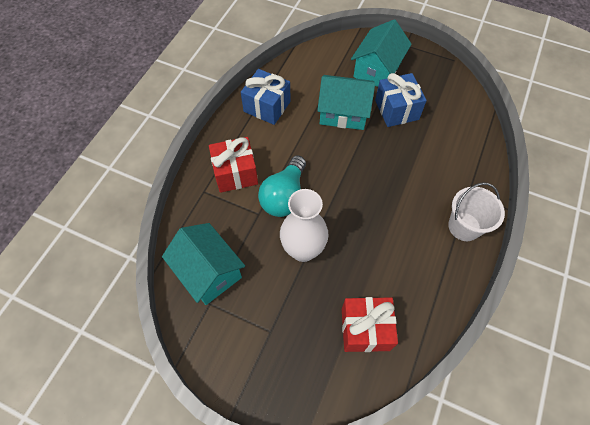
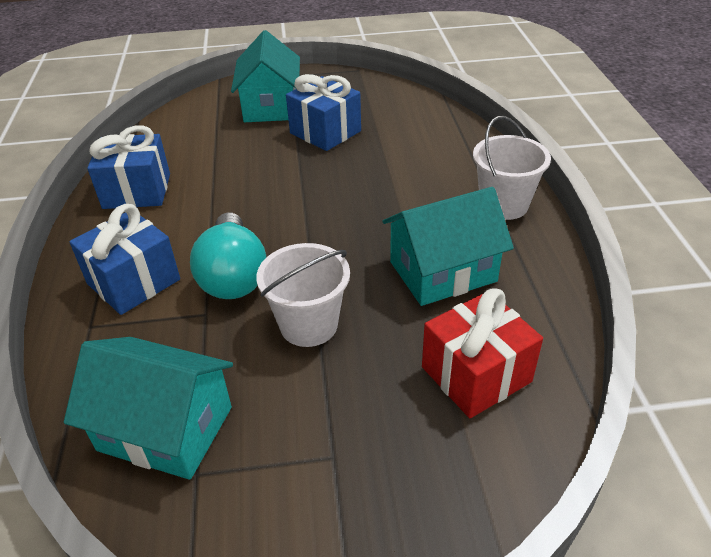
camera: 30 degrees left, 20 degrees down
(235, 173) = (133, 281): red gift -> blue gift
(303, 250) = (309, 325): white vase -> white bucket
(343, 113) = (256, 159): turquoise house -> turquoise house (443, 271)

